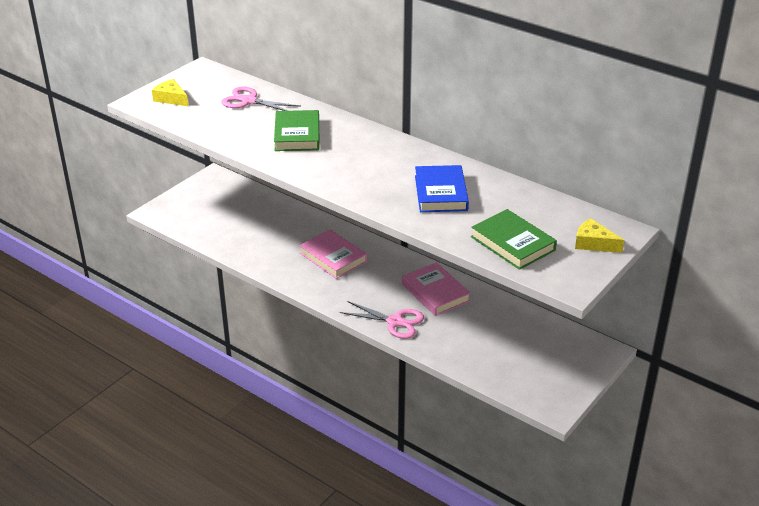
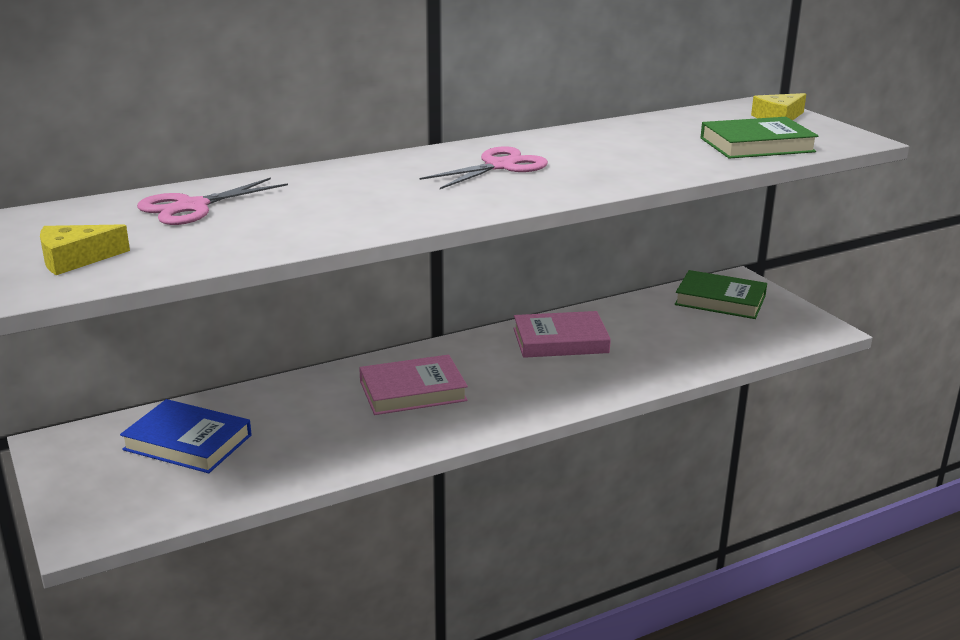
camera: 65 degrees left, 10 degrees down
(297, 135) = (354, 195): green book -> green book (720, 300)
(395, 322) = (602, 381): pink scissors -> pink scissors (500, 166)
(440, 193) = (612, 153): blue book -> blue book (188, 442)

